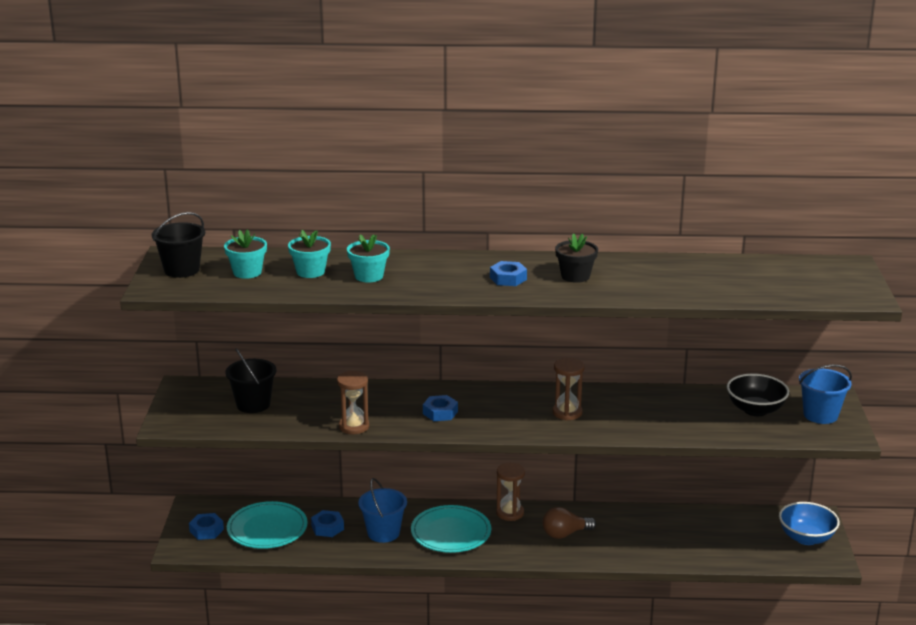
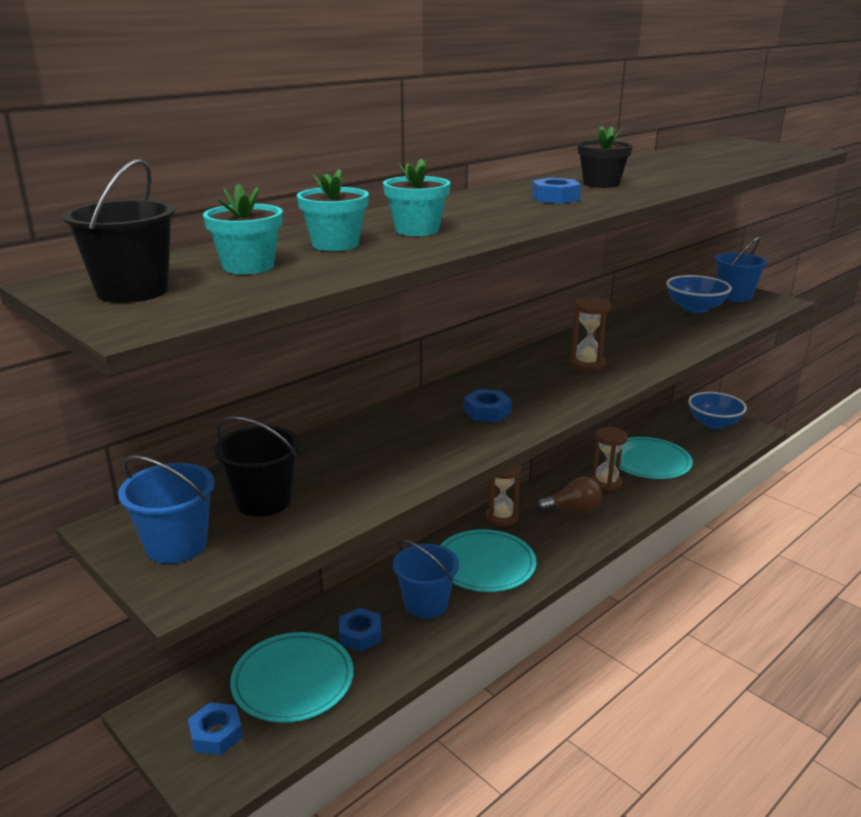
camera: 45 degrees left, 0 degrees up
(191, 406) = (176, 545): none -> blue bucket
(354, 426) = (433, 465): brown hourglass -> brown hourglass (606, 483)
(565, 534) = (573, 510): brown light bulb -> brown light bulb turned 120 degrees counterclockwise
(686, 535) = (648, 461): none -> turquoise plate
(755, 410) = (695, 309): black bowl -> blue bowl

